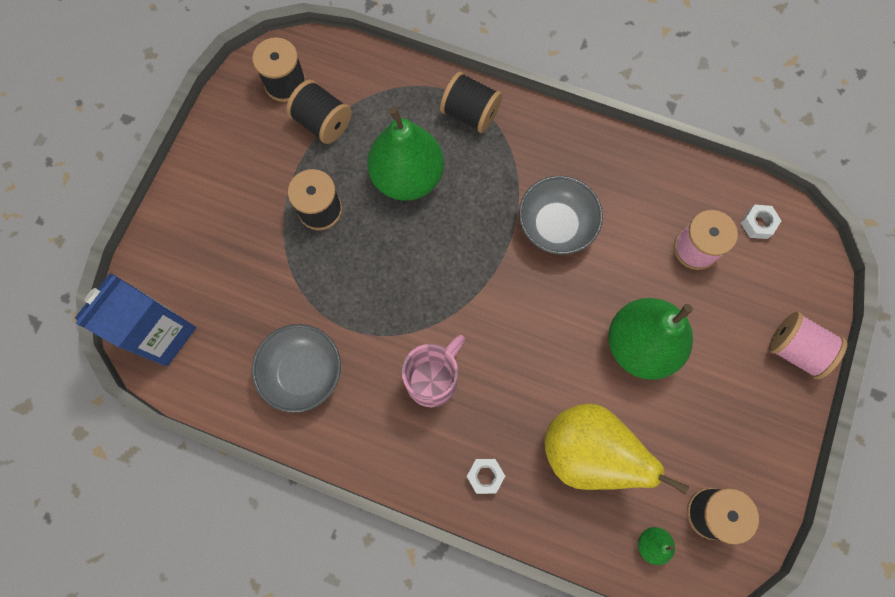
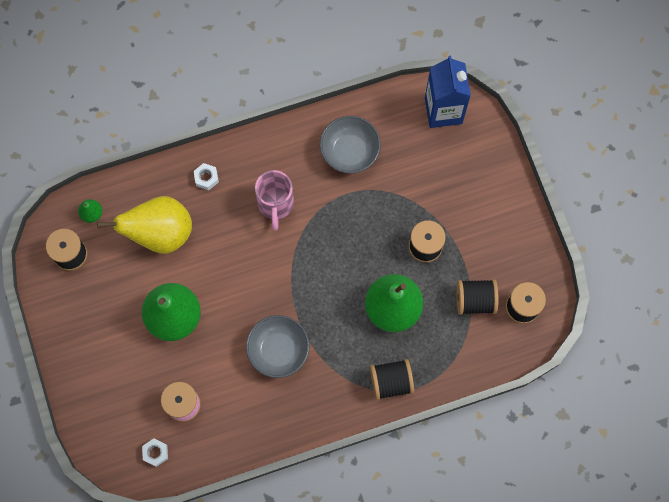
camera: 140 degrees right, 0 degrees up
(795, 349) = (81, 387): pink spool -> none

